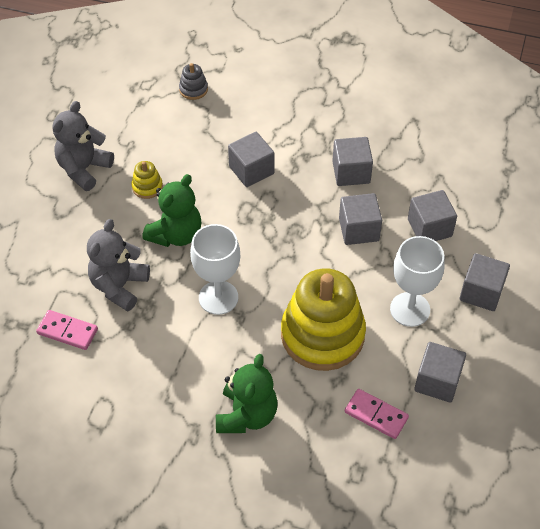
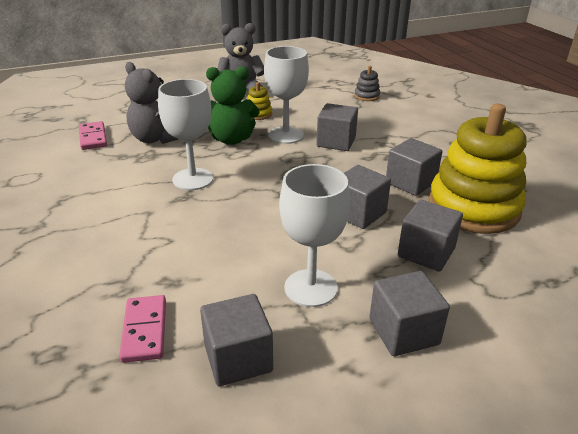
camera: 50 degrees right, 20 degrees down
(119, 286) = (156, 139): grey teddy bear -> grey teddy bear turned 120 degrees counterclockwise
(207, 194) = (286, 135): none -> white goblet
(246, 415) = (75, 245): green teddy bear -> none
(322, 335) = (213, 247): yellow stacking toy -> yellow stacking toy (473, 208)

